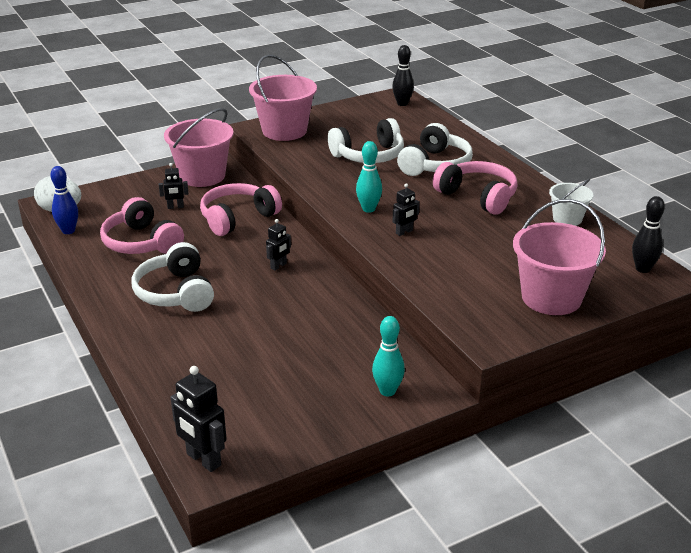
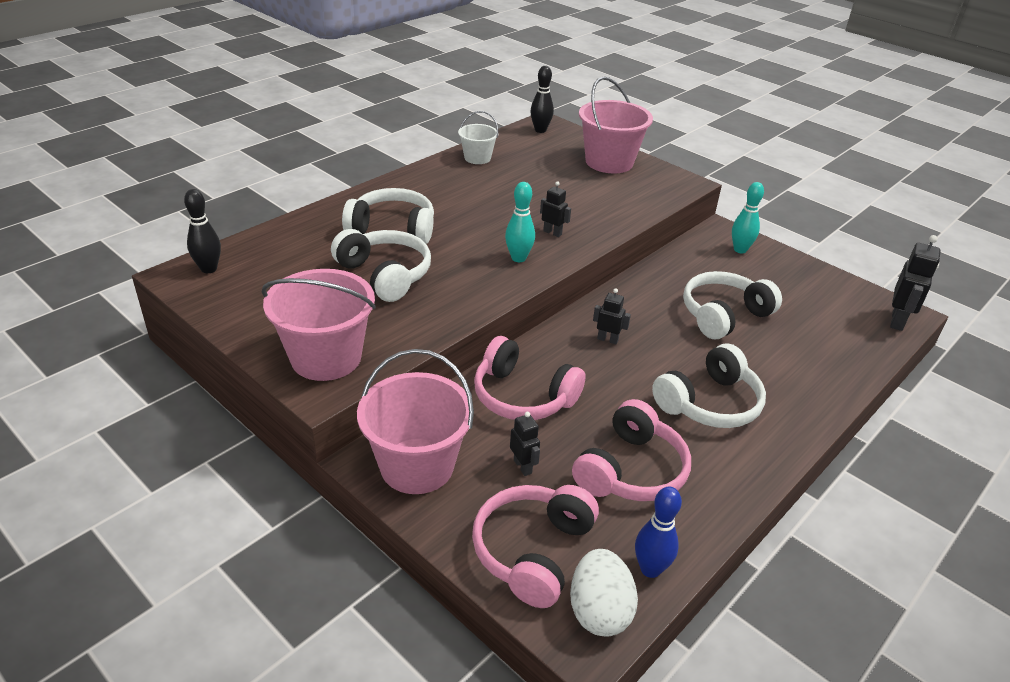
camera: 110 degrees left, 5 degrees up
(278, 338) = (723, 315): none -> white headphones
(478, 196) = (457, 200): pink headphones -> pink headphones (532, 551)

